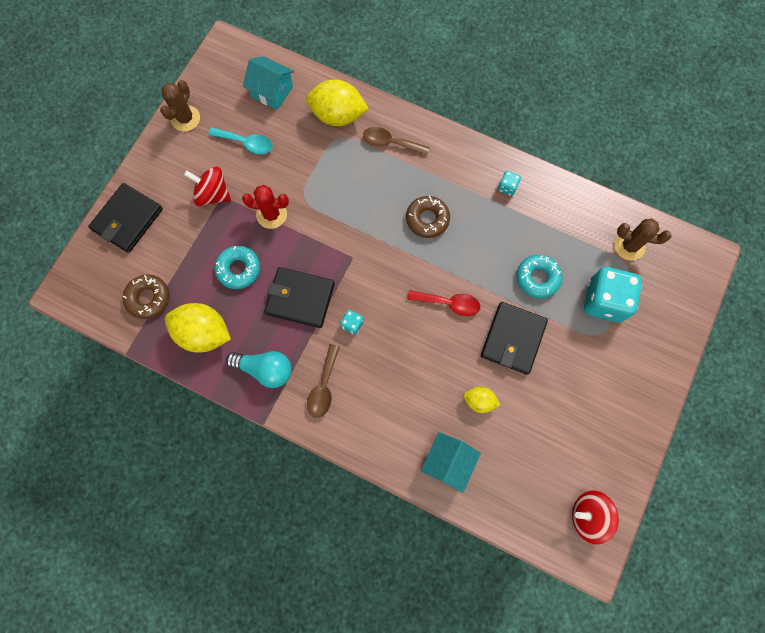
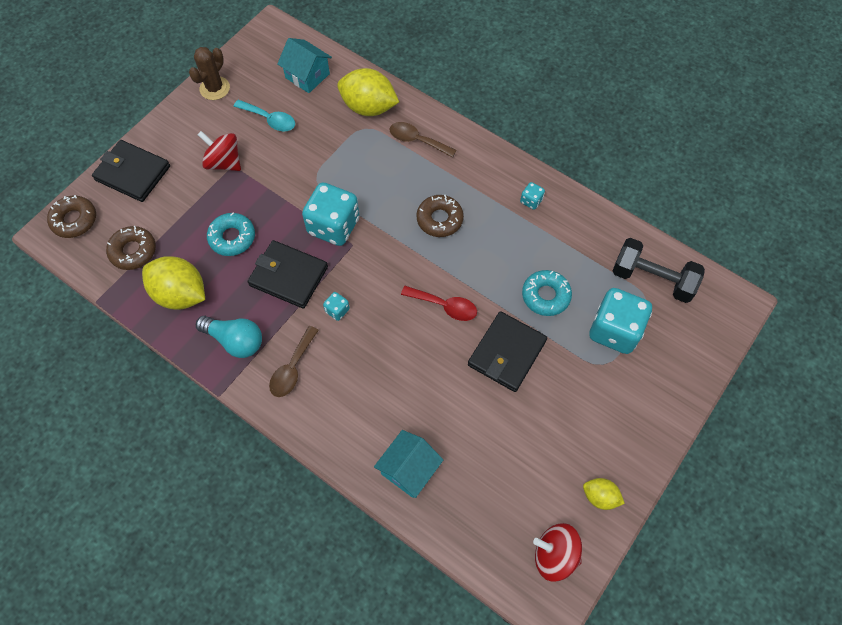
camera: 10 degrees right, 10 degrees down
(84, 276) = (74, 220): none -> brown donut
(128, 219) = (132, 173): black wallet -> black wallet turned 75 degrees clockwise
(271, 214) = (279, 190): red cactus -> none
(331, 242) = (333, 226): none -> turquoise dice
(479, 401) = (457, 411): yellow lemon -> yellow lemon (600, 497)
(629, 246) = (652, 279): brown cactus -> black dumbbell

